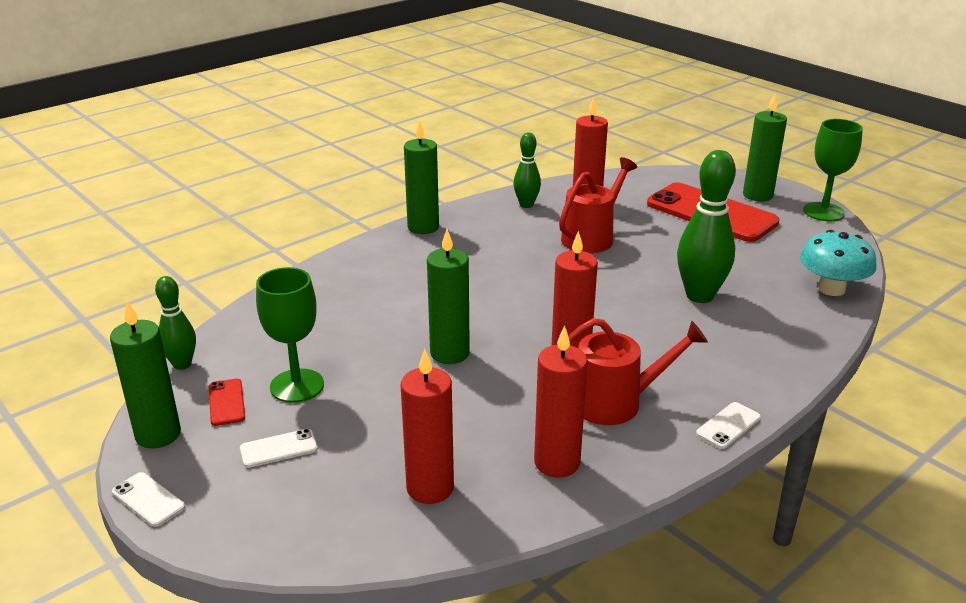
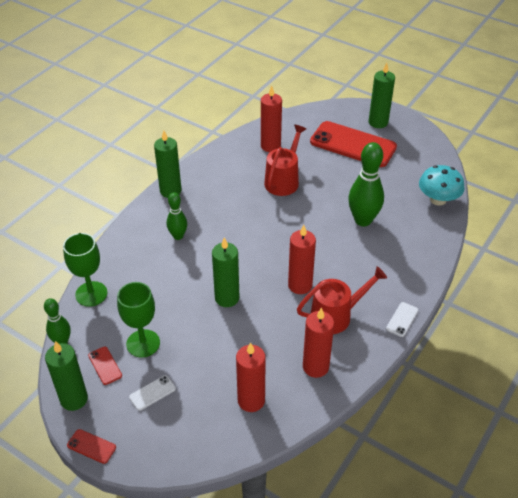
camera: 15 degrees left, 15 degrees up
(148, 500) = (91, 446): white phone -> red phone
(526, 205) = (232, 157): green bowling pin -> green bowling pin (178, 236)
(823, 212) = (421, 131): green goblet -> green goblet (91, 294)

